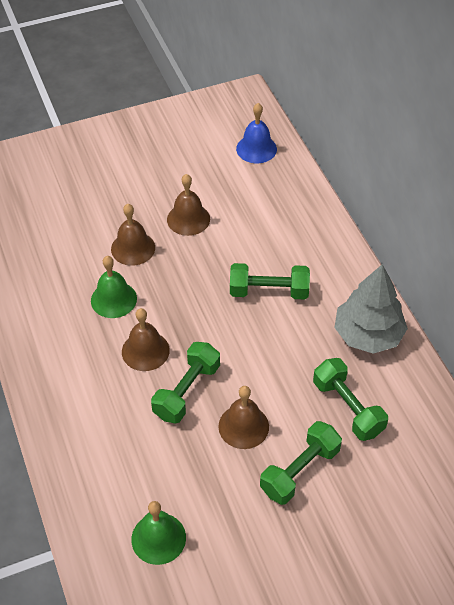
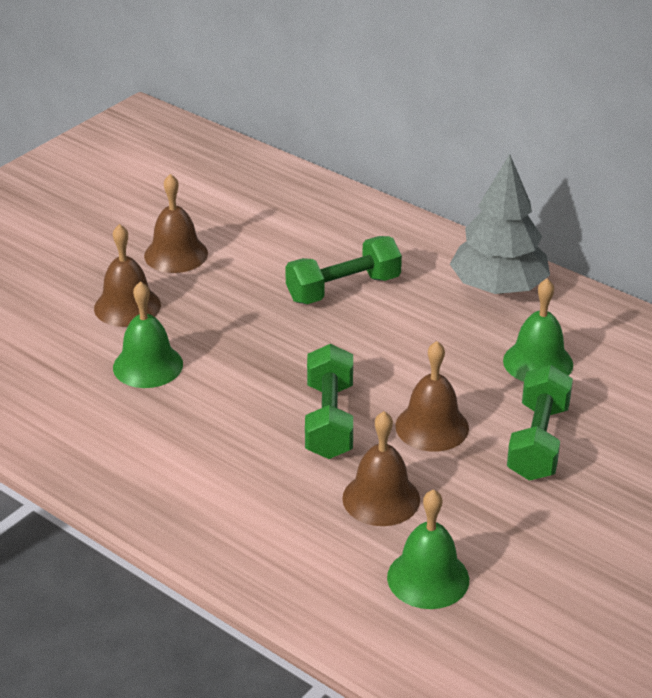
camera: 30 degrees left, 15 degrees down
(145, 351) = (238, 401): brown bell -> brown bell (381, 498)
(256, 149) = (202, 161): blue bell -> none
(347, 408) = (538, 362): green dumbbell -> green bell

